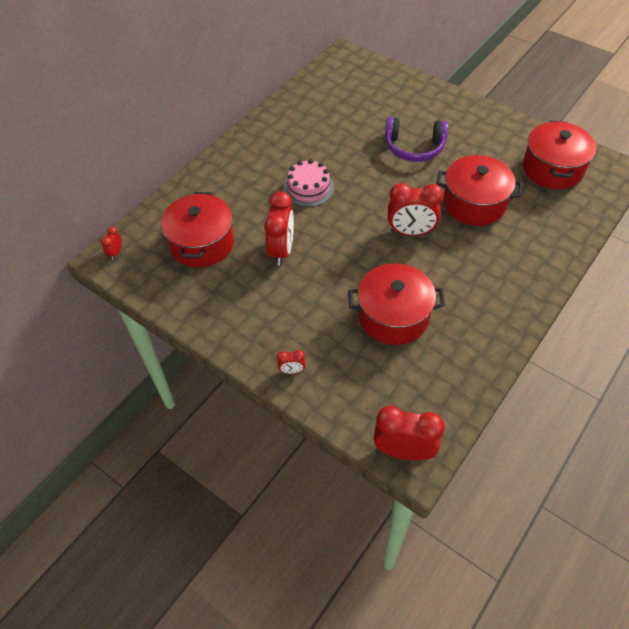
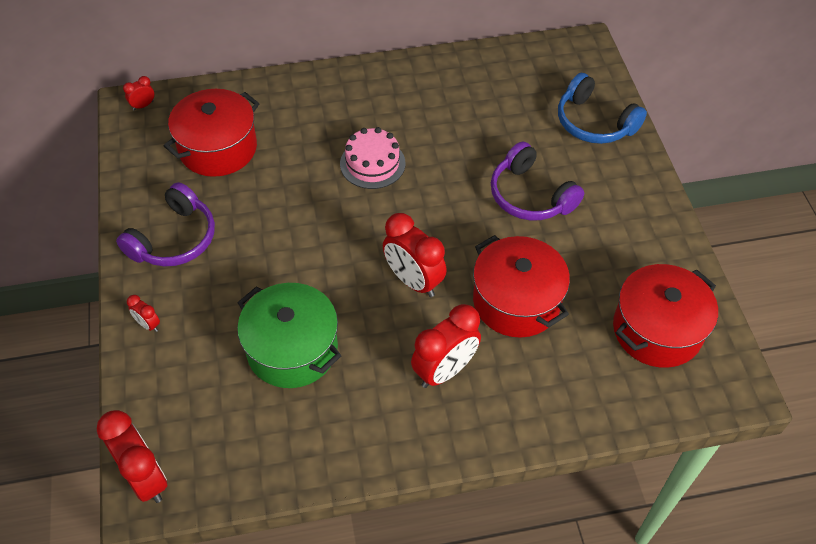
camera: 40 degrees right, 0 degrees up
(243, 312) = (174, 239): none -> purple headphones
(282, 250) = (274, 207): red clock -> red clock (444, 370)
(393, 316) = (292, 349): red pot -> green pot
(399, 90) = (594, 122): none -> blue headphones

